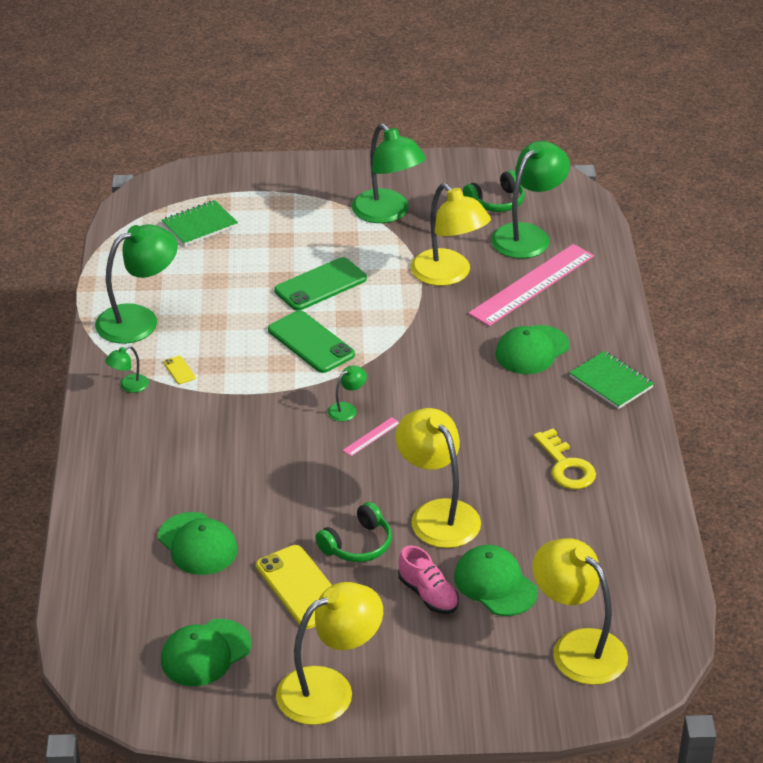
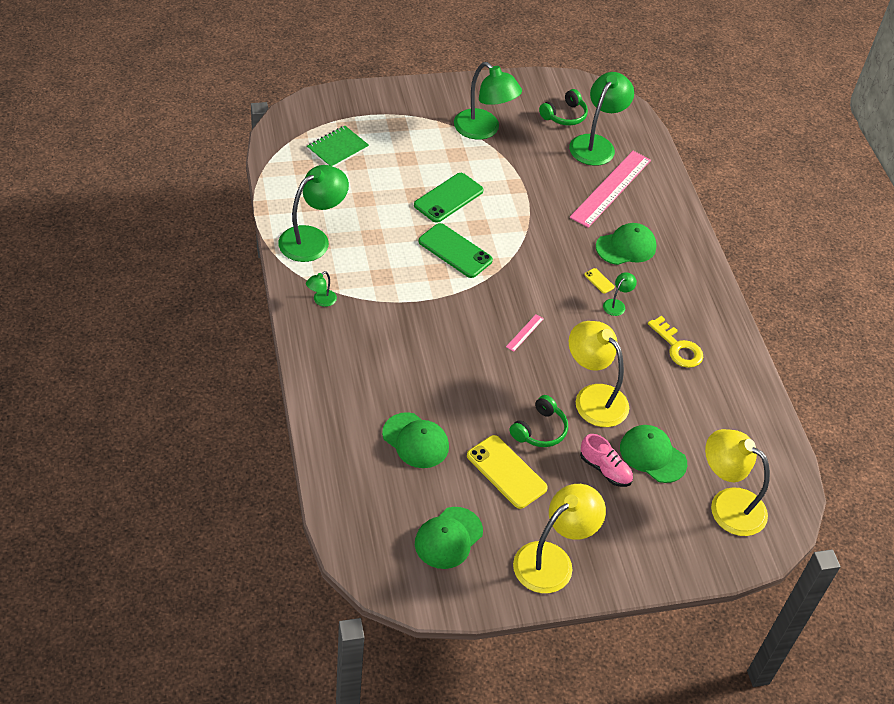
camera: 15 degrees left, 10 degrees up
(179, 370) = (357, 283): yellow phone -> yellow phone (599, 281)
(347, 409) = (499, 309): green lamp -> green lamp (617, 304)
(448, 275) = (545, 183): yellow lamp -> none
(532, 350) = (626, 247): green cap -> green cap turned 150 degrees counterclockwise
(611, 382) = (692, 271): green notebook -> none

